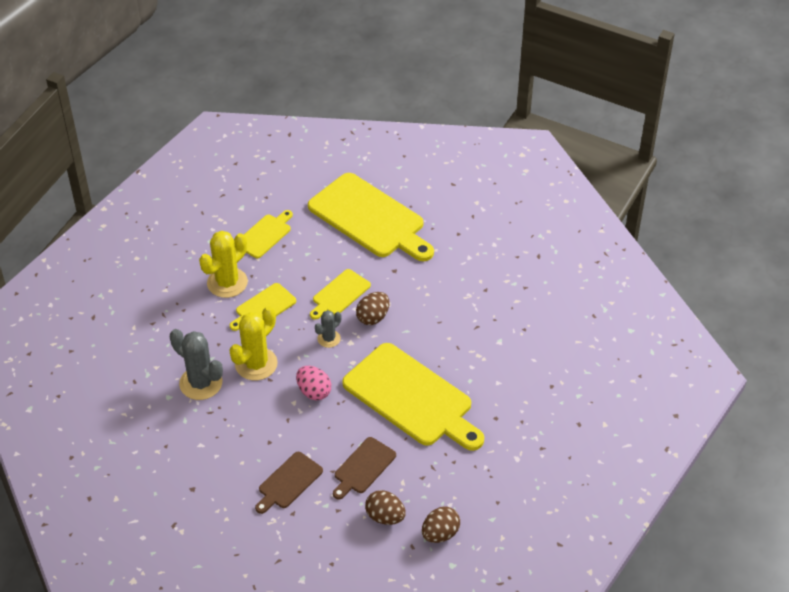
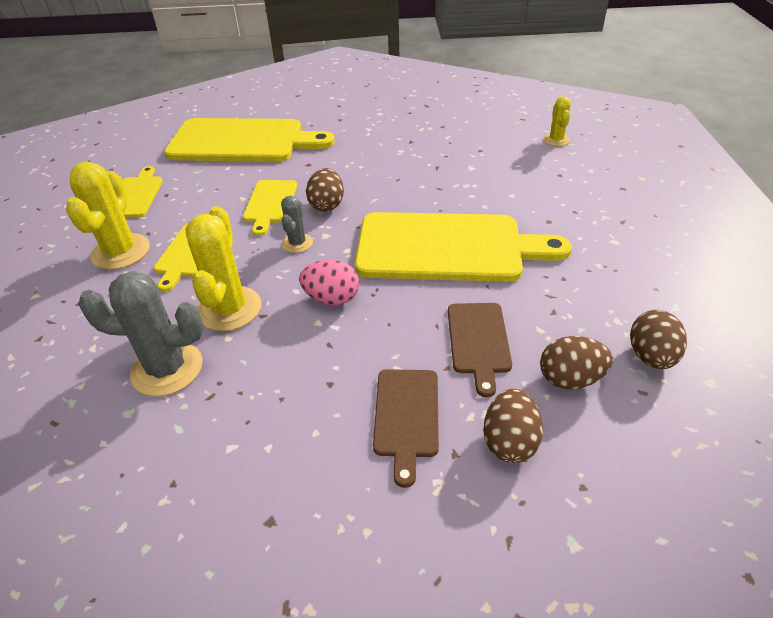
camera: 35 degrees left, 5 degrees down
(322, 524) = (509, 441): none -> brown egg
(590, 353) = (556, 140): none -> yellow cactus

